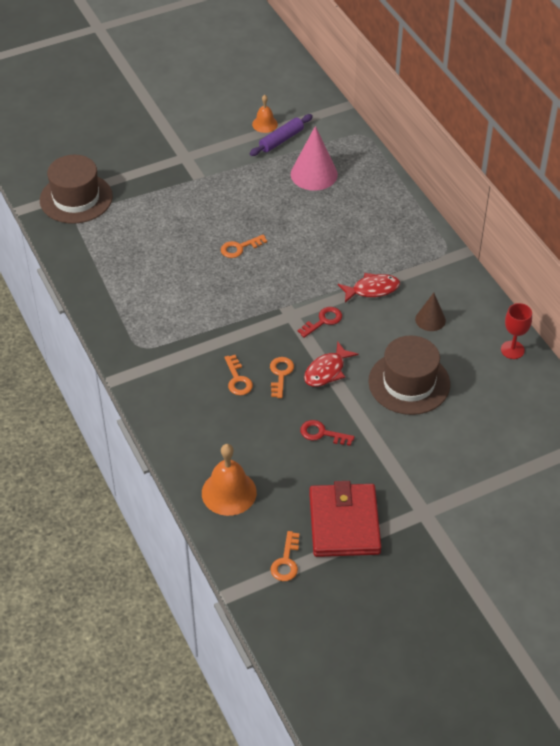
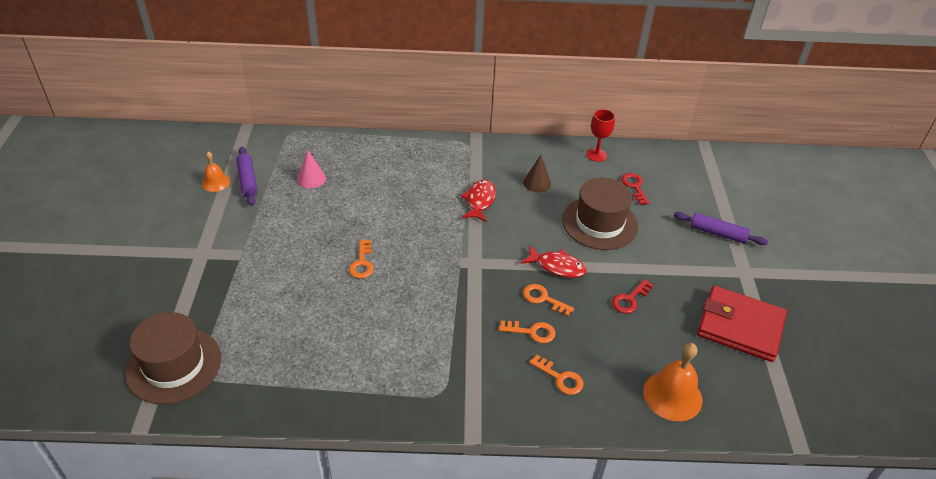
camera: 65 degrees left, 5 degrees down
(286, 561) = (771, 385): orange key -> orange key (560, 378)
(314, 174) = (311, 178): pink cone -> pink cone, size x0.59
(323, 321) = (496, 245): red key -> red key (634, 186)
(327, 371) = (557, 266): red fish -> red fish turned 45 degrees counterclockwise
(465, 478) = (717, 233): none -> purple rolling pin

